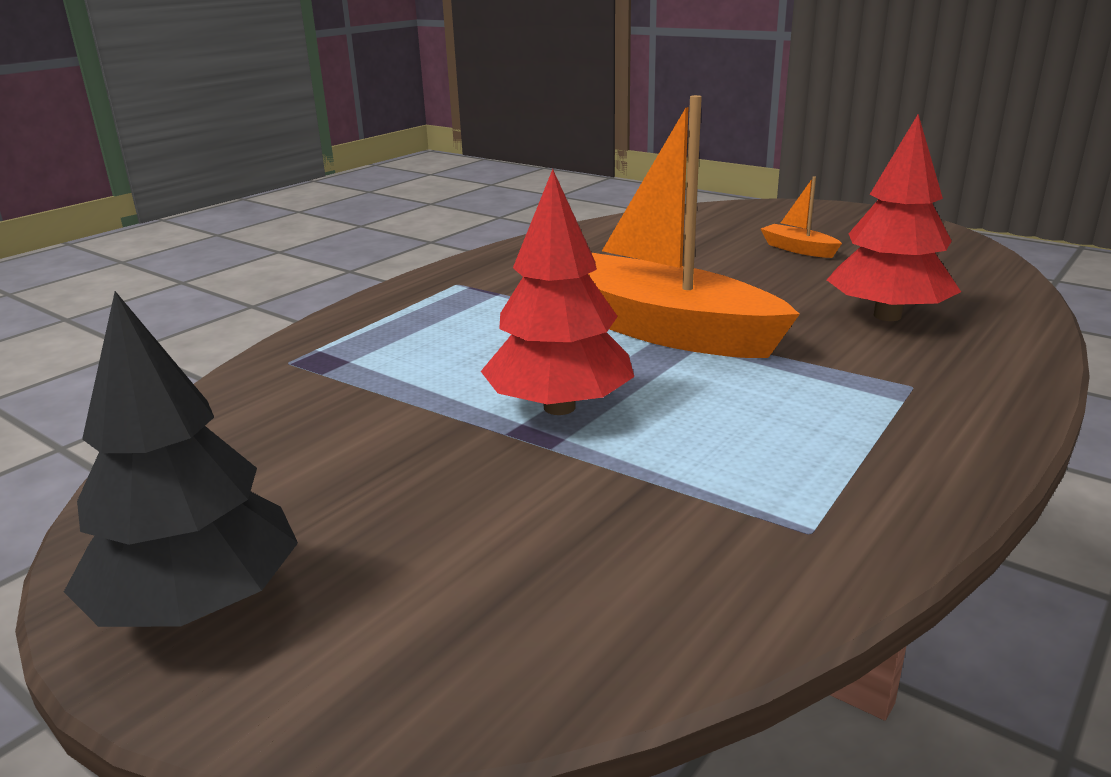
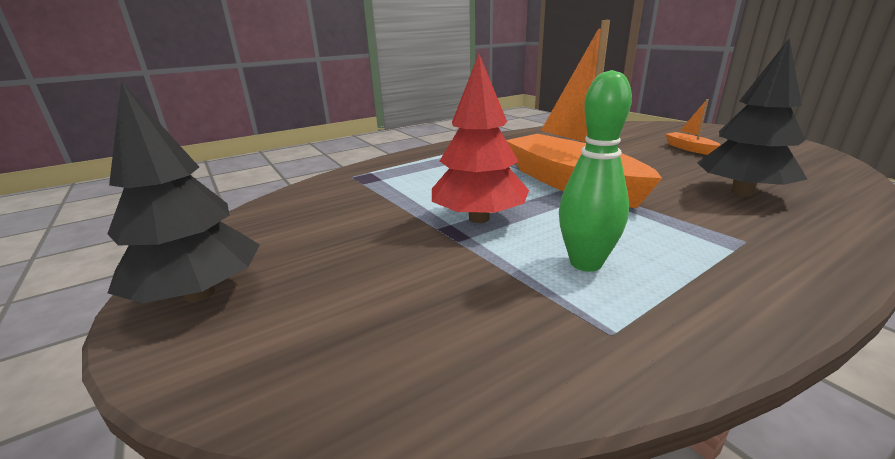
camera: 20 degrees right, 0 degrees up
(740, 449) = (585, 263): none -> green bowling pin
(887, 316) = (741, 193): red tree -> black tree

